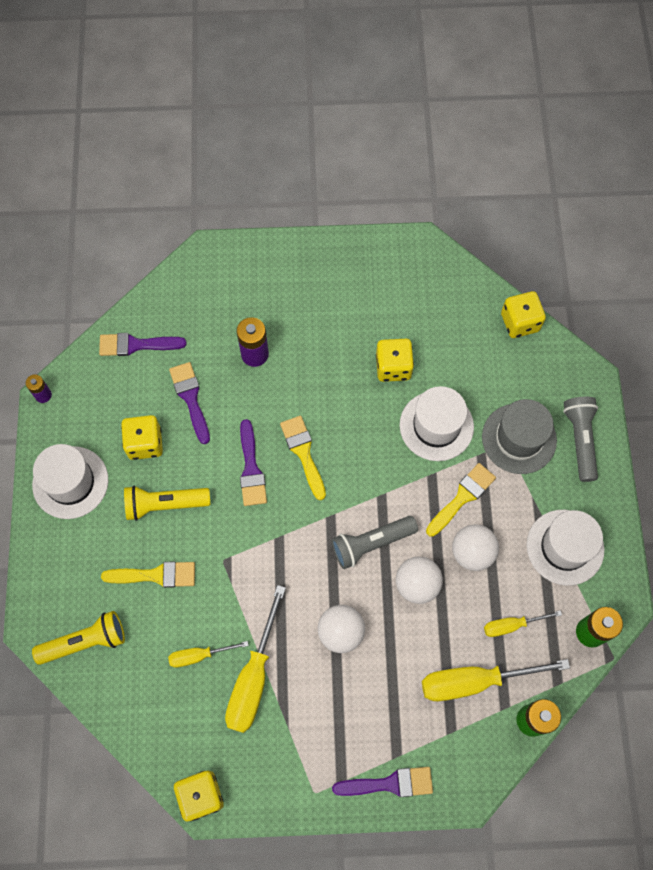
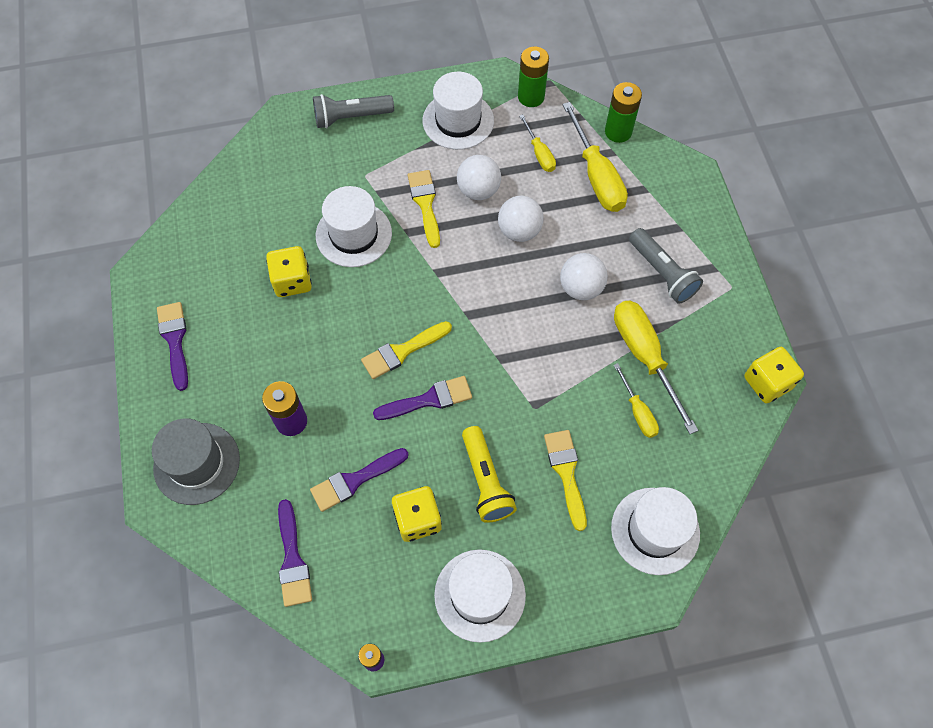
camera: 100 degrees left, 5 degrees down
(85, 642) = (655, 530): yellow flashlight -> white hat
(254, 677) = (644, 357): yellow screwdriver -> yellow screwdriver turned 120 degrees counterclockwise
(371, 543) = (487, 274): grey flashlight -> grey flashlight (662, 273)
(389, 783) = (704, 229): purple brush -> purple brush (175, 340)
(462, 497) = (425, 204): yellow brush -> yellow brush turned 45 degrees clockwise
(519, 438) = (357, 165): grey hat -> grey hat (197, 463)
(520, 322) = (230, 175): yellow dice -> none

